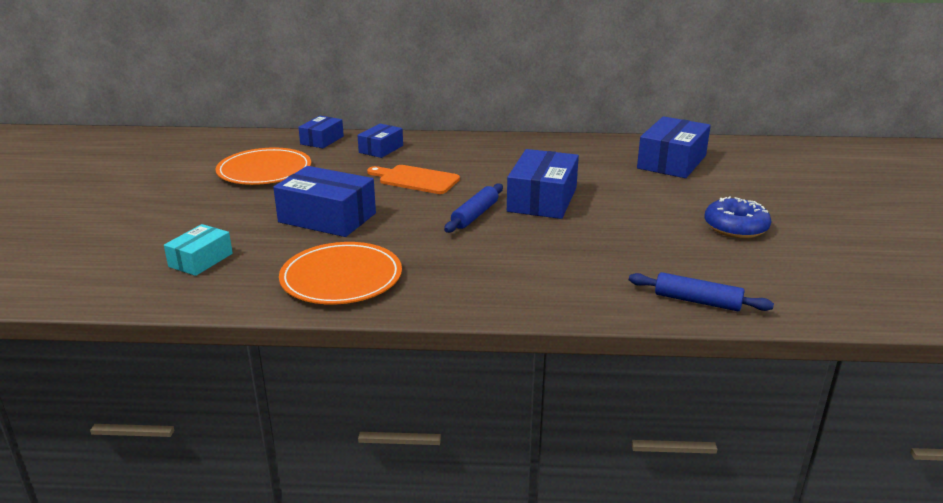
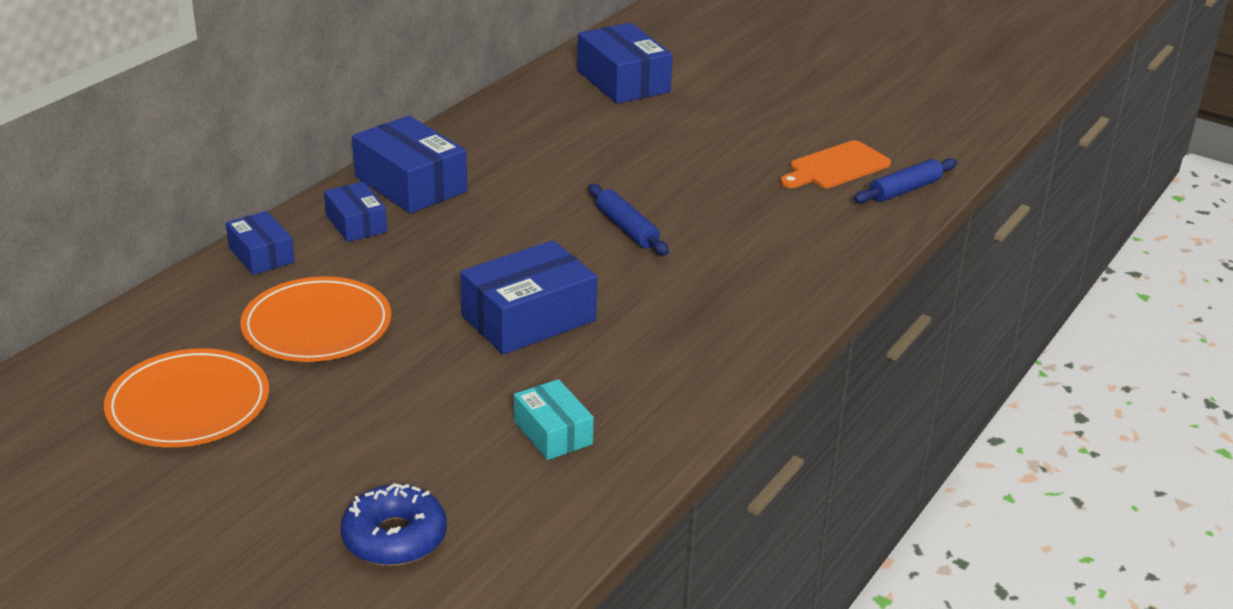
camera: 60 degrees left, 5 degrees up
(341, 278) = (692, 350): orange plate -> orange plate (188, 404)
(416, 179) = (487, 231): orange cutting board -> orange cutting board (836, 167)
(542, 199) = (632, 179): blue box -> blue box (410, 184)
(735, 227) = (795, 117): blue donut -> blue donut (394, 538)

